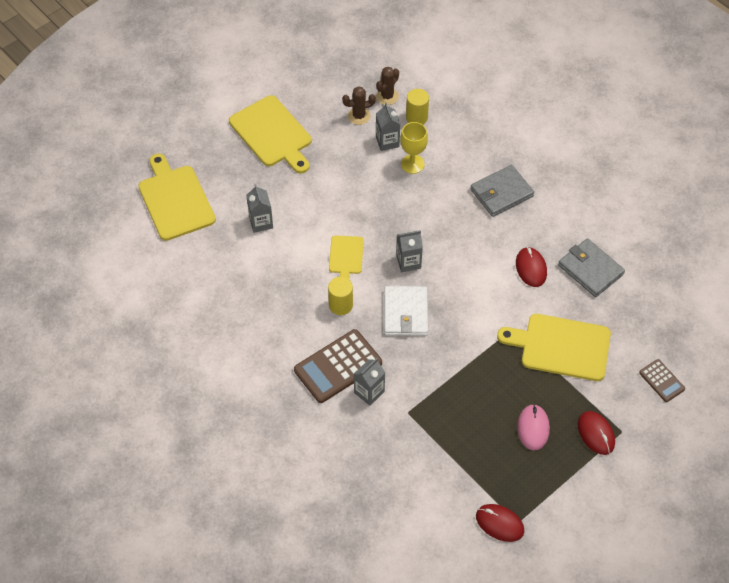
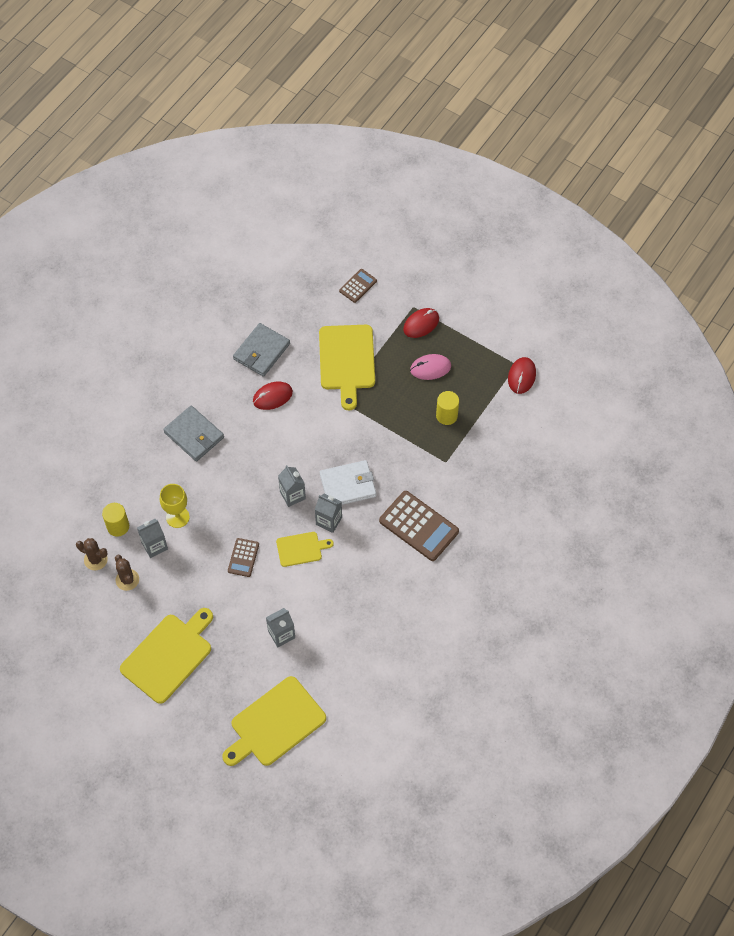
camera: 105 degrees left, 5 degrees up
(340, 305) = (355, 540): yellow cylinder -> yellow cylinder (446, 415)
(352, 208) = (243, 557): none -> brown calculator
(369, 392) = (436, 495): grey carton -> grey carton (329, 521)

